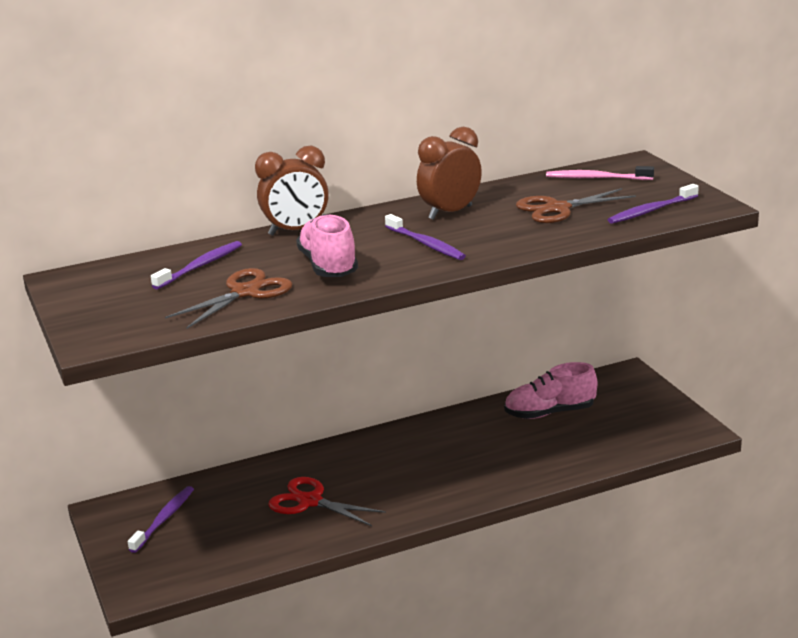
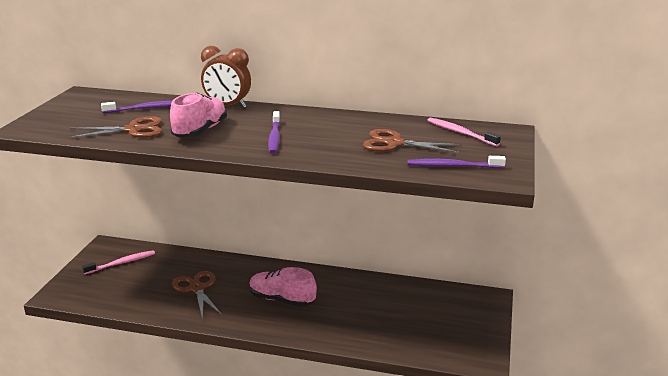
camera: 35 degrees right, 0 degrees up
(163, 519) = (121, 263): purple toothbrush -> pink toothbrush
(310, 501) = (197, 288): red scissors -> brown scissors
(450, 213) = (327, 124): brown clock -> none
(550, 413) = (401, 300): pink shoe -> pink shoe (282, 300)

